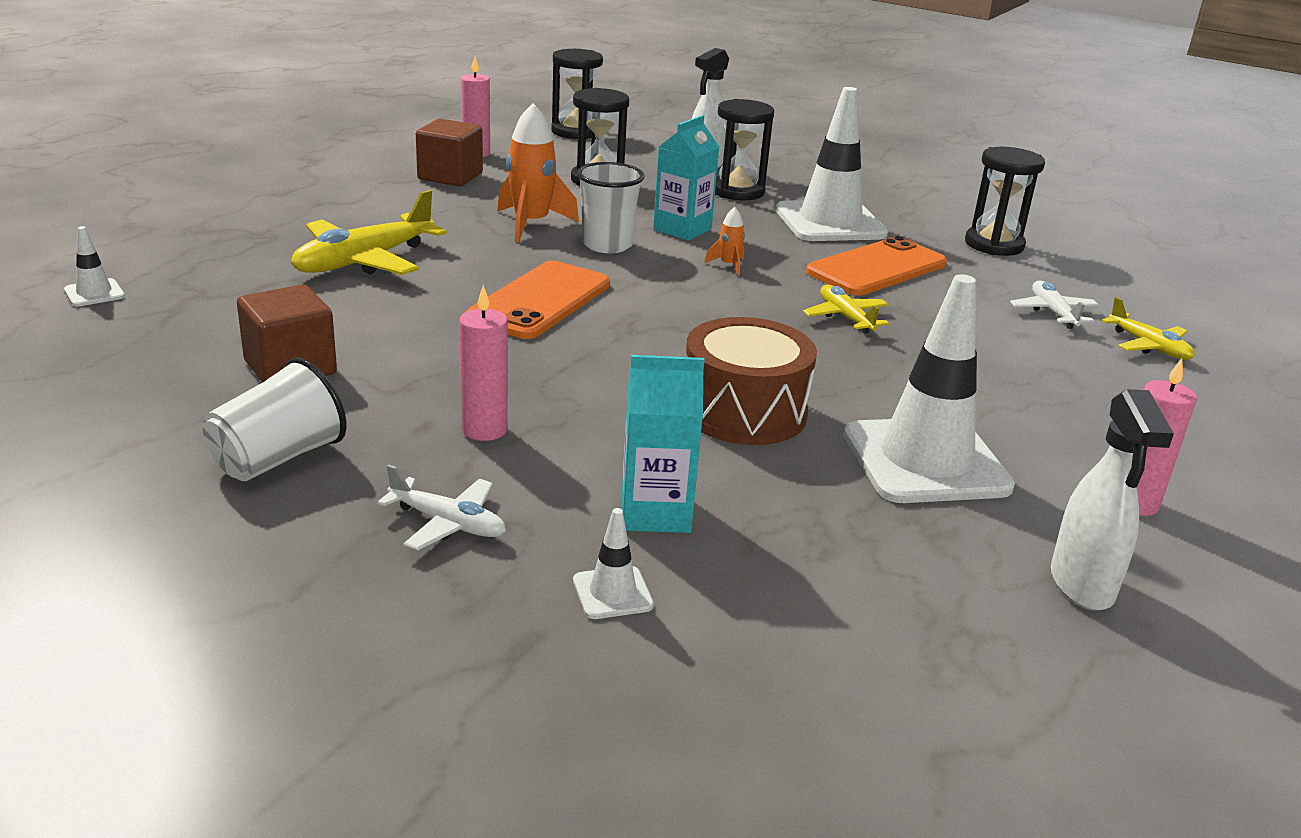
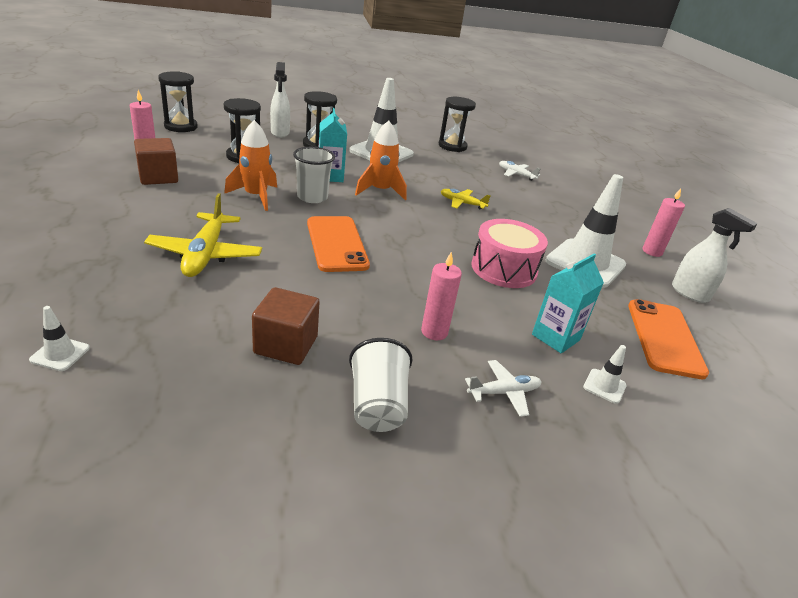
camera: 45 degrees left, 5 degrees up
(728, 265) = (380, 191): orange rocket -> orange rocket, size x2.08
(744, 411) = (504, 269): brown drum -> pink drum
(877, 268) = (434, 172): orange phone -> orange phone (664, 338)
(1149, 346) = (561, 180): yellow plane -> none

